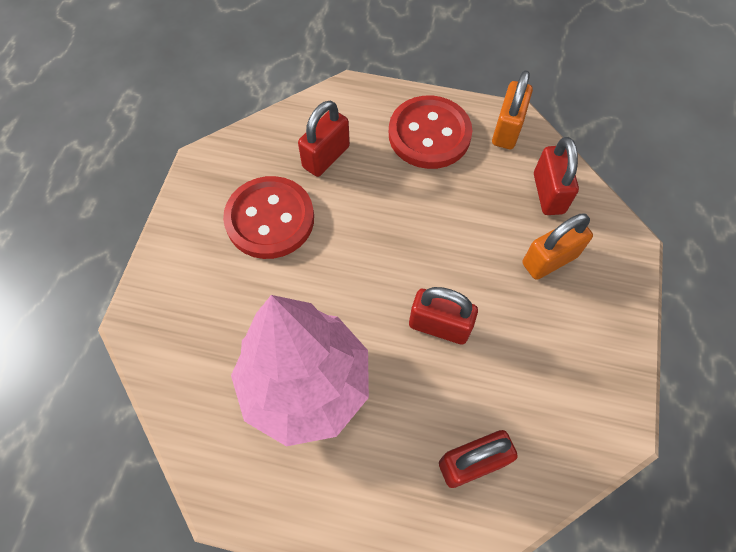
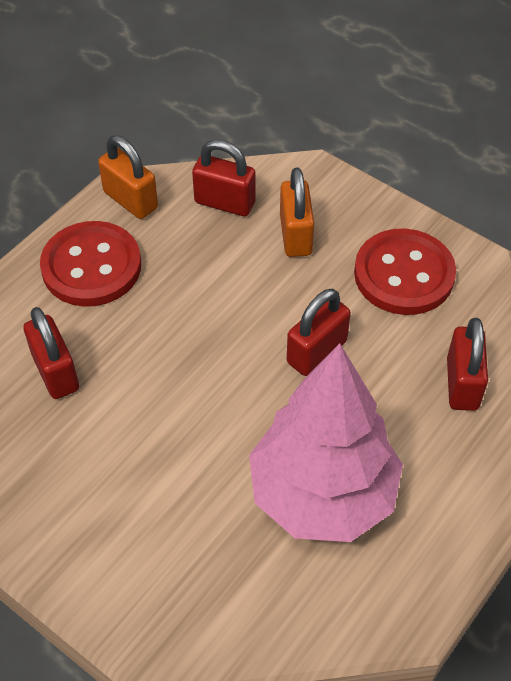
camera: 65 degrees left, 10 degrees down
(270, 219) = (103, 458): red button -> red button (404, 274)

